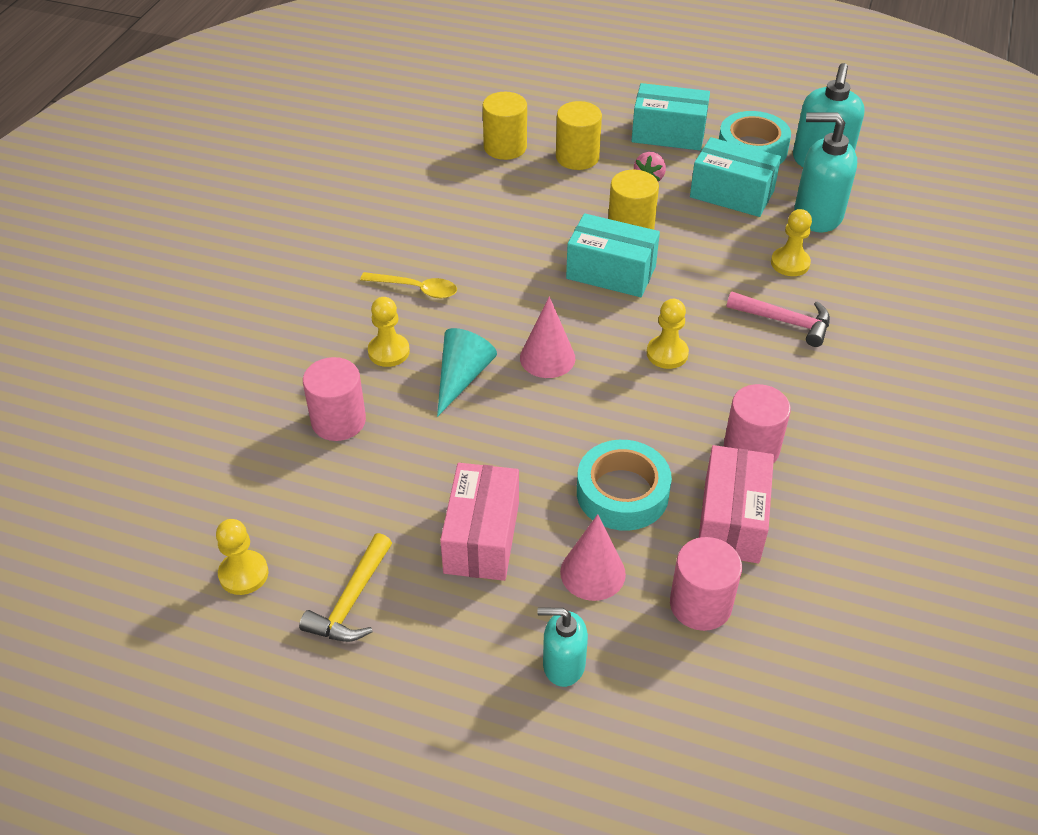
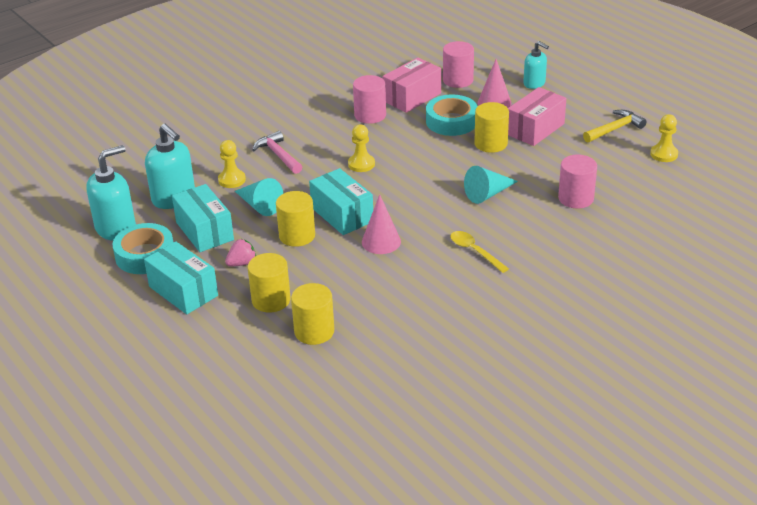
camera: 145 degrees left, 10 degrees down
(388, 352) = (521, 222): yellow pawn -> none
(526, 472) = (491, 144): none -> yellow cylinder
(547, 358) = (429, 186): pink cone -> pink cone (381, 242)
(715, 245) = (259, 205): none -> turquoise cone

